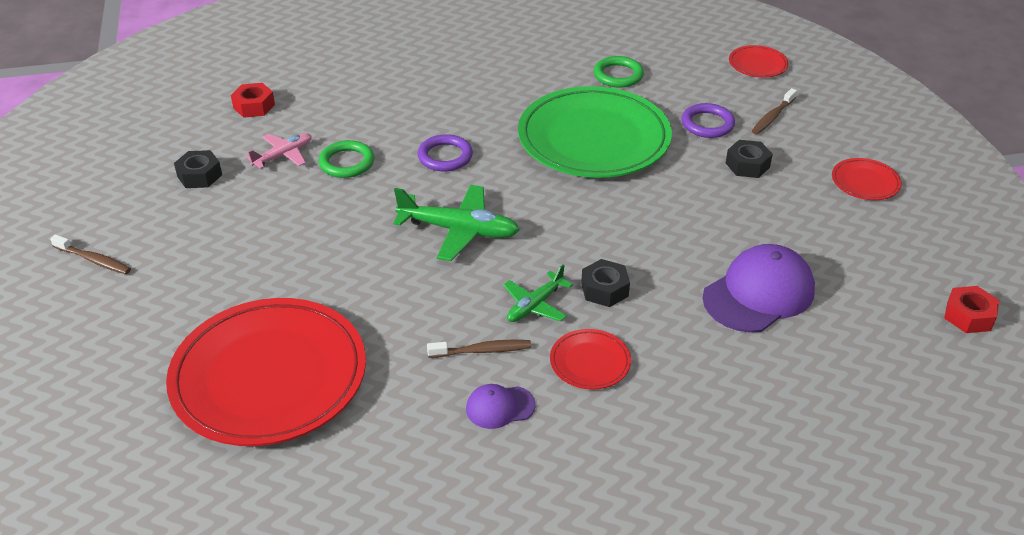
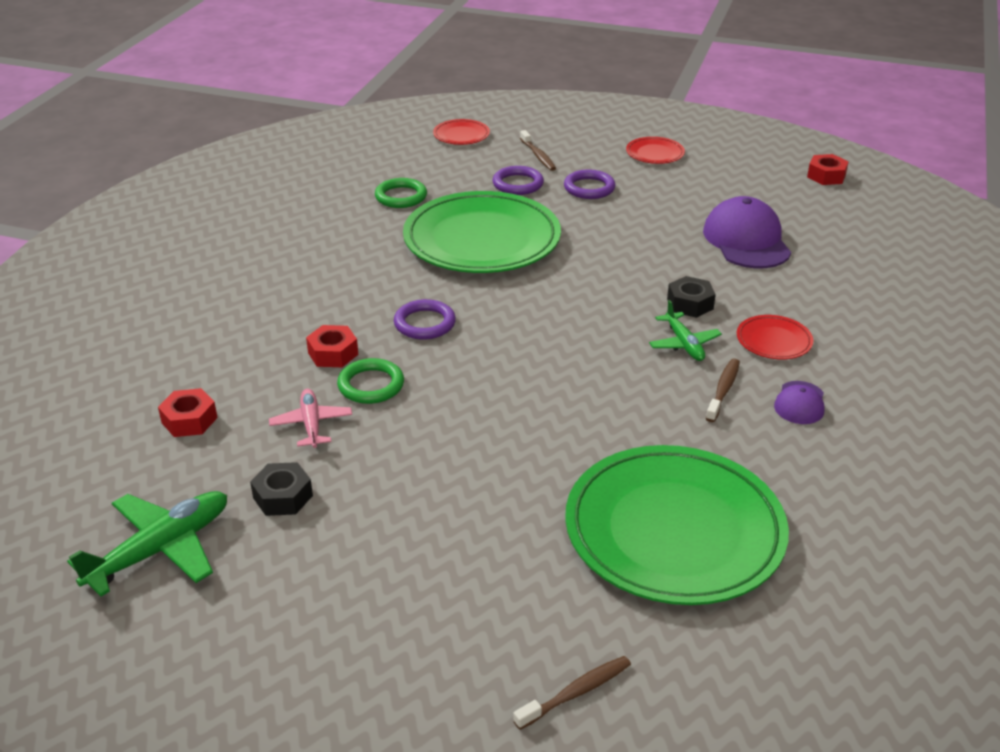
camera: 60 degrees left, 5 degrees down
(94, 260) = (366, 625): brown toothbrush -> brown toothbrush (576, 692)
(269, 377) = (674, 530): red plate -> green plate
(372, 131) = (333, 353): none -> red nut
(459, 230) = (547, 351): green plane -> green plane (161, 549)
(747, 165) = (589, 188): black nut -> purple ring

